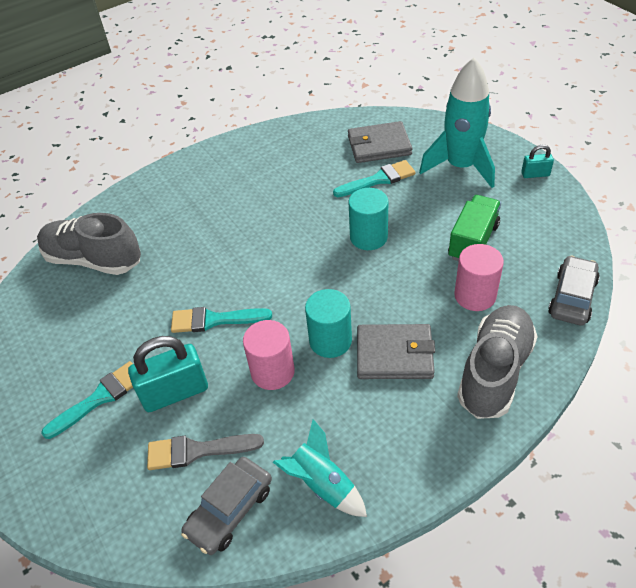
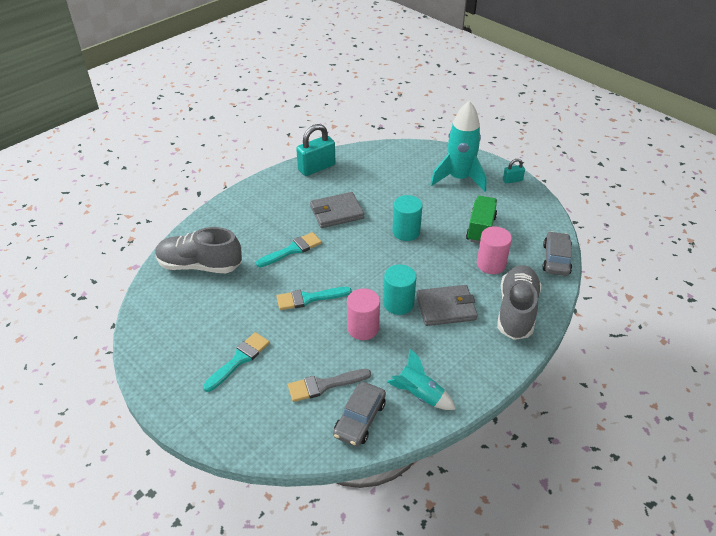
camera: 15 degrees left, 5 degrees down
(175, 392) = (295, 349): turquoise padlock -> turquoise padlock (316, 167)
(378, 180) = (402, 191): turquoise brush -> turquoise brush (292, 250)
(379, 145) = (396, 167): grey wallet -> grey wallet (336, 212)

